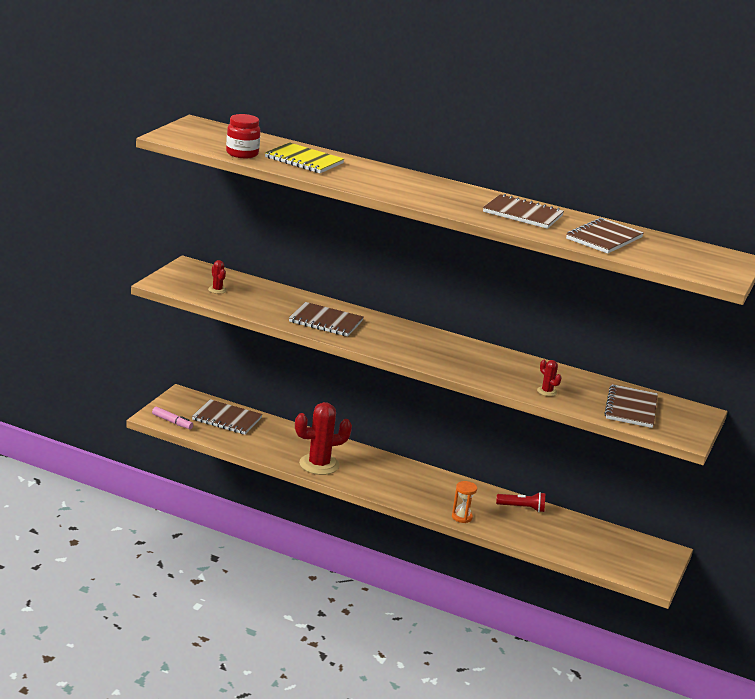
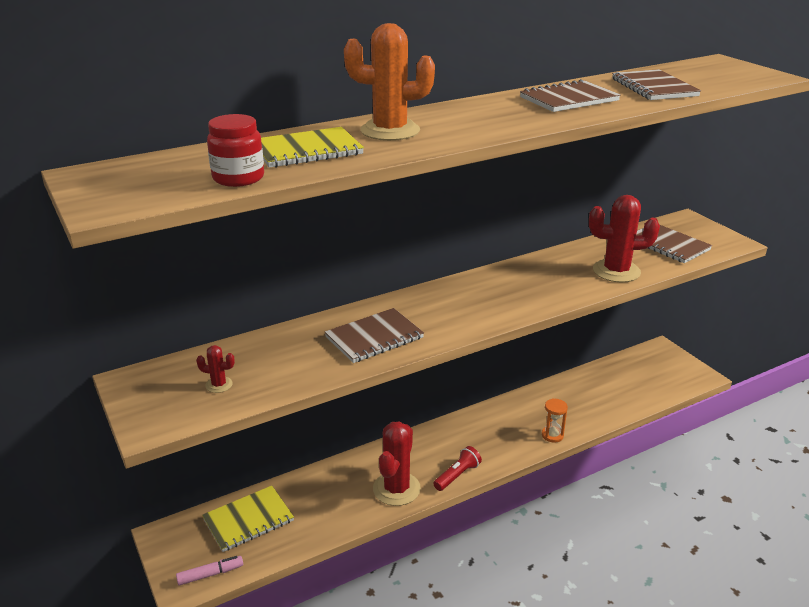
camera: 50 degrees left, 5 degrees up
(227, 419) = (248, 520): brown notebook -> yellow notebook
(369, 174) = (390, 131): none -> orange cactus
(522, 508) = (557, 392): red flashlight -> red flashlight (457, 475)
(547, 391) = (616, 271): red cactus -> red cactus, size x2.19

